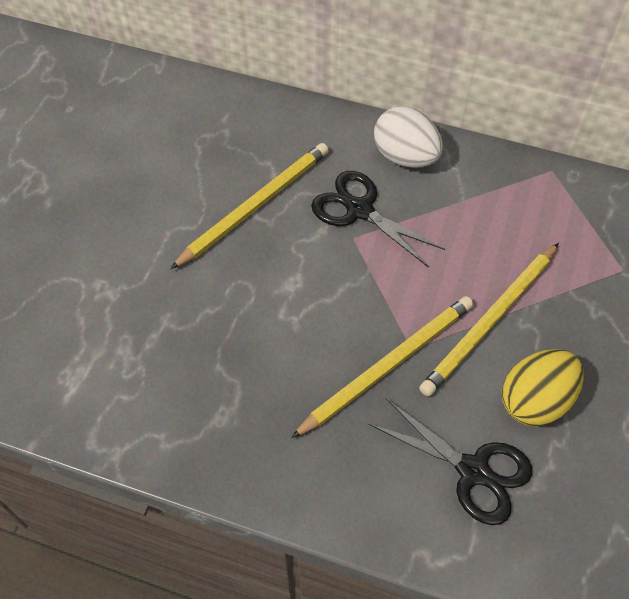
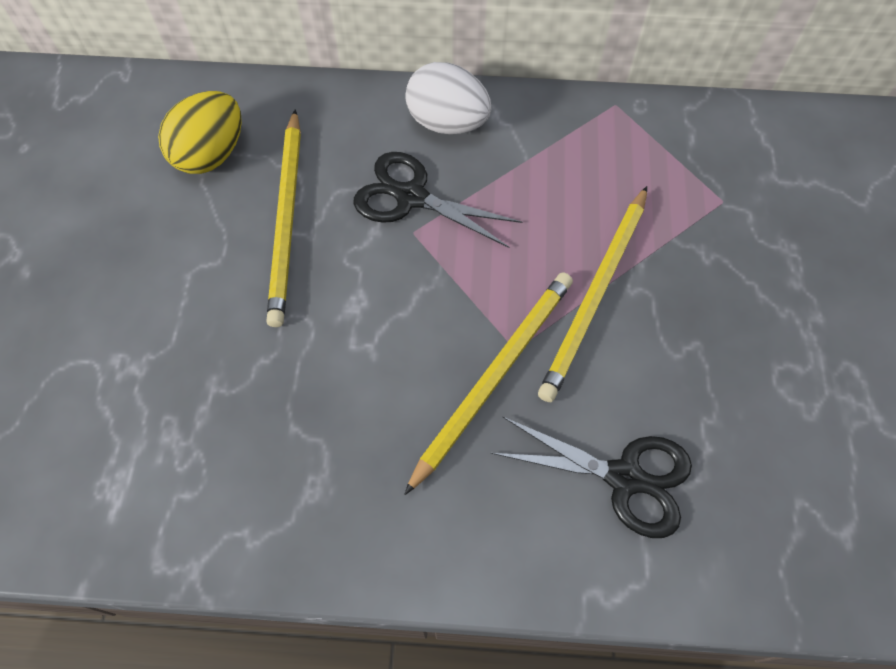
camera: 15 degrees left, 5 degrees up
(255, 206) = (287, 219): yellow pencil -> yellow pencil turned 150 degrees clockwise
(535, 400) = (670, 376): yellow egg -> yellow egg (211, 154)

